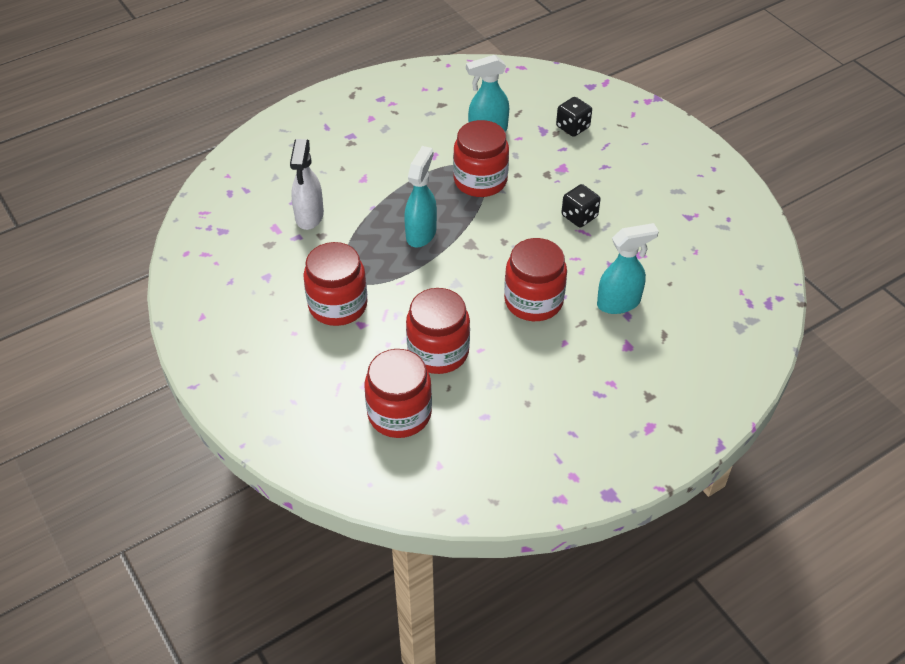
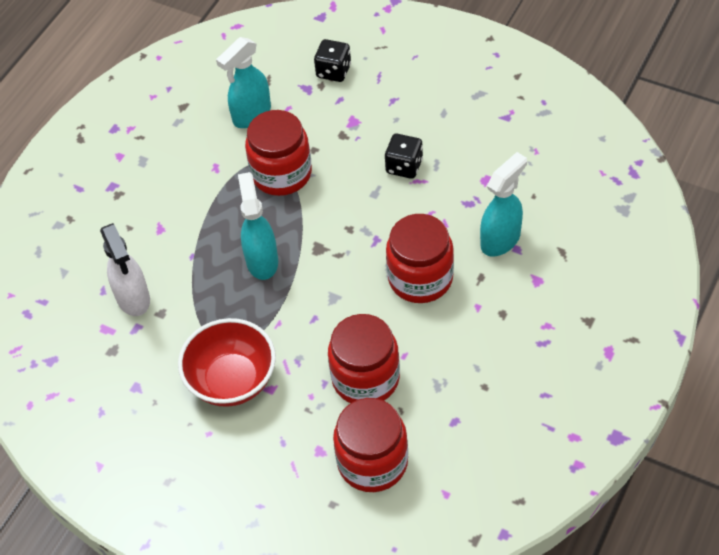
camera: 25 degrees left, 5 degrees up
(338, 305) = (232, 381): red jar -> red bowl

